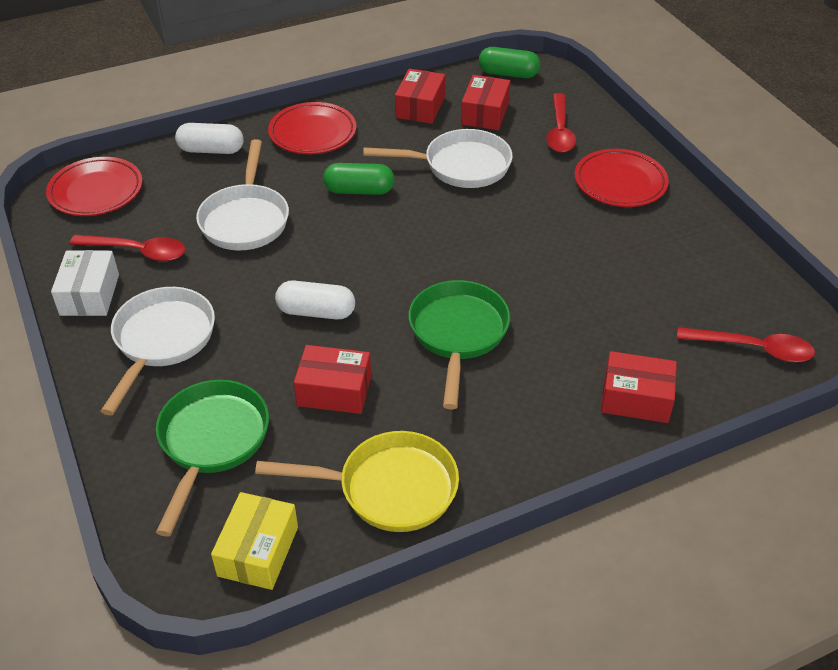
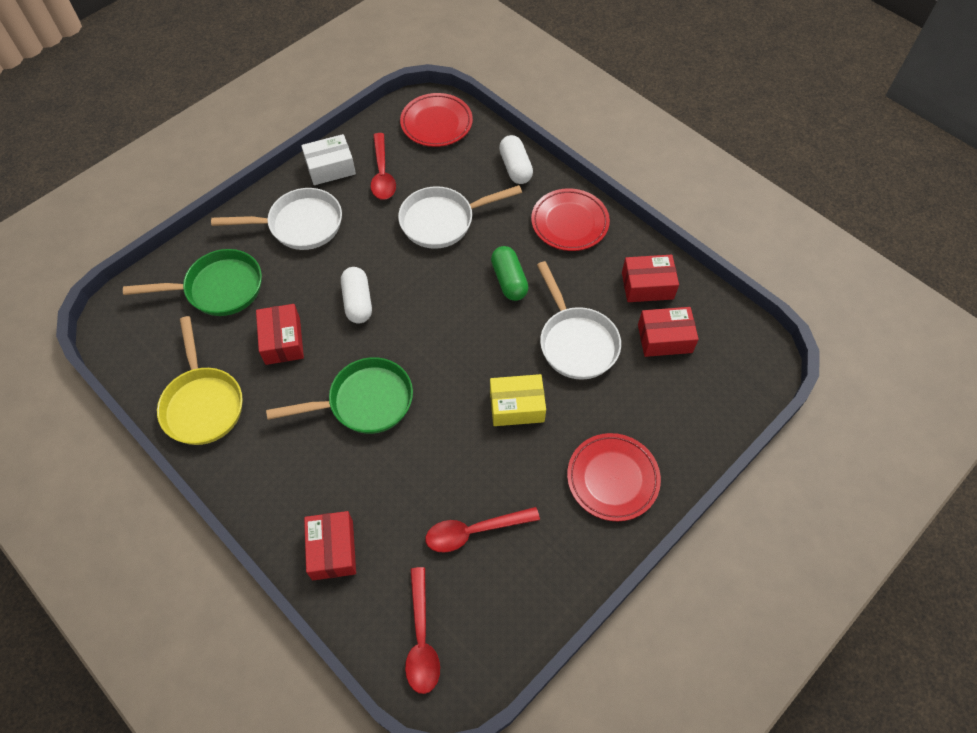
camera: 70 degrees right, 15 degrees up
(258, 551) = (137, 347): yellow box -> yellow box (516, 406)
(508, 74) = (741, 339): green capsule -> none
(560, 131) = (669, 408): red spoon -> red spoon (474, 531)

